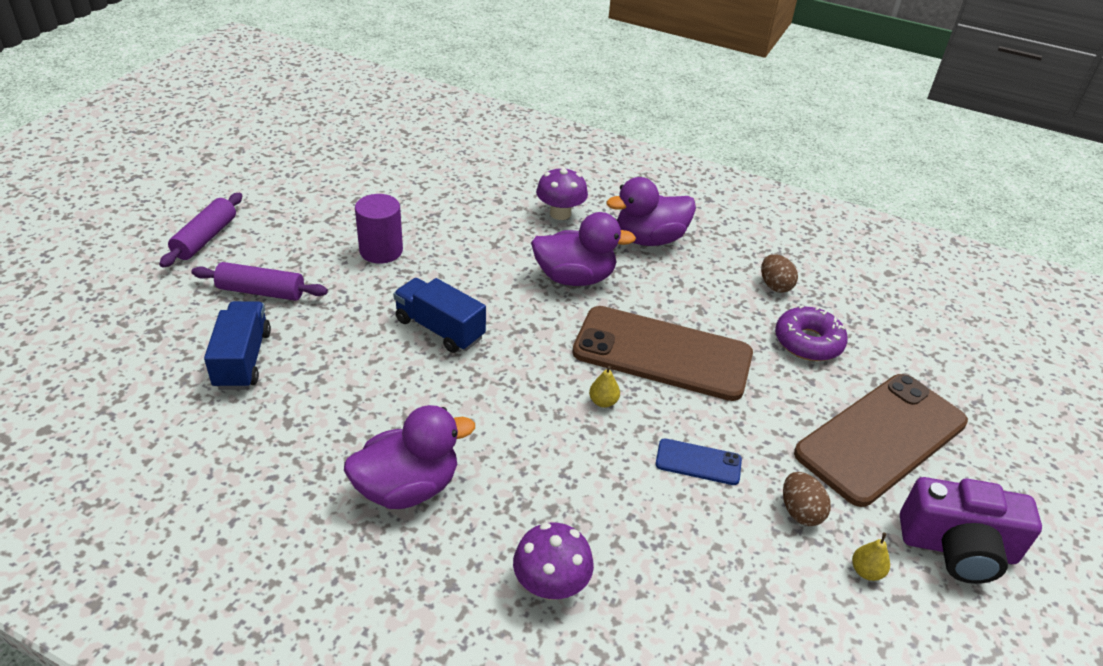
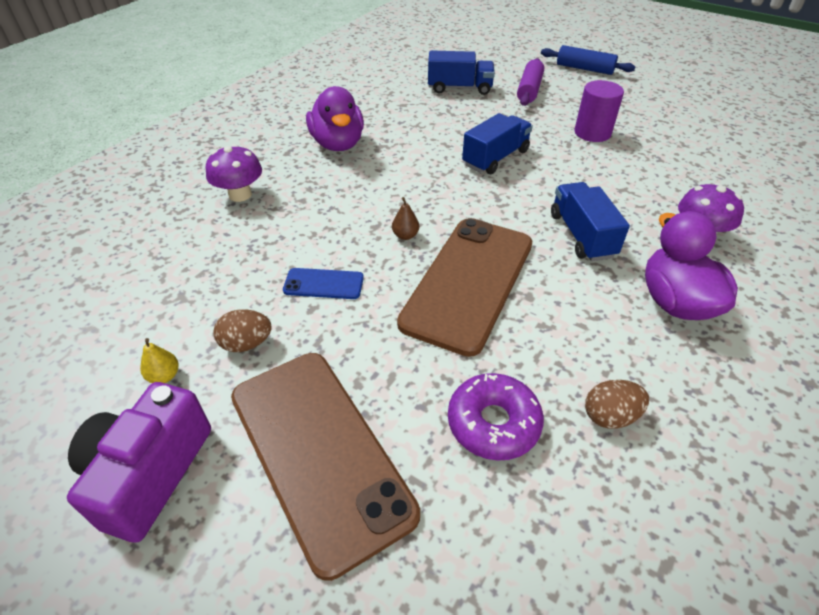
camera: 100 degrees right, 5 degrees up
(205, 238) = (584, 69): purple rolling pin -> blue rolling pin
(575, 278) = (581, 235): purple duck -> blue truck
(603, 402) = (405, 235): yellow pear -> brown pear
(698, 462) = (323, 284): blue phone -> blue phone turned 75 degrees clockwise

